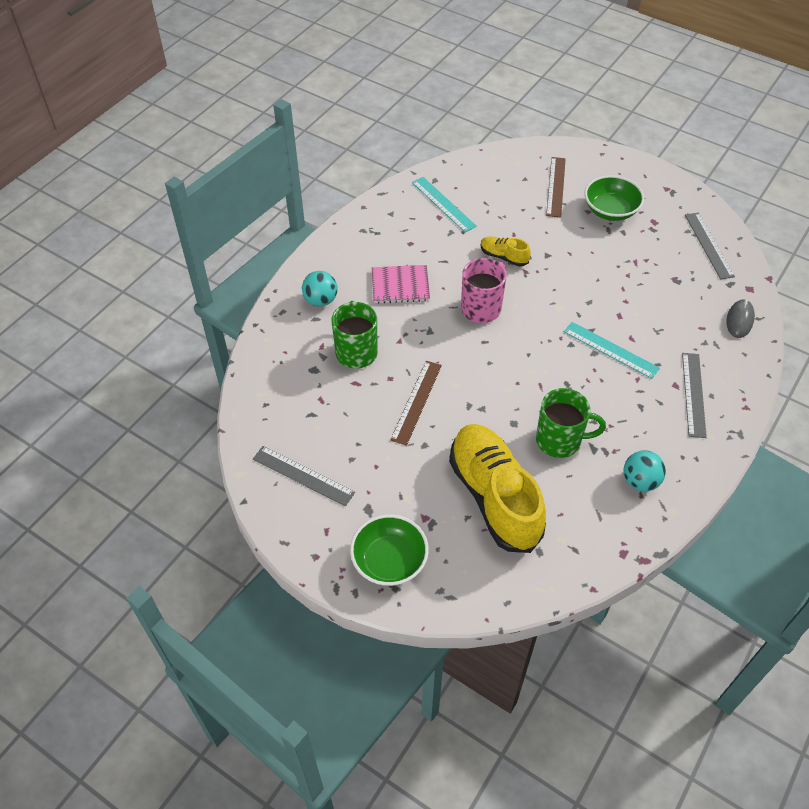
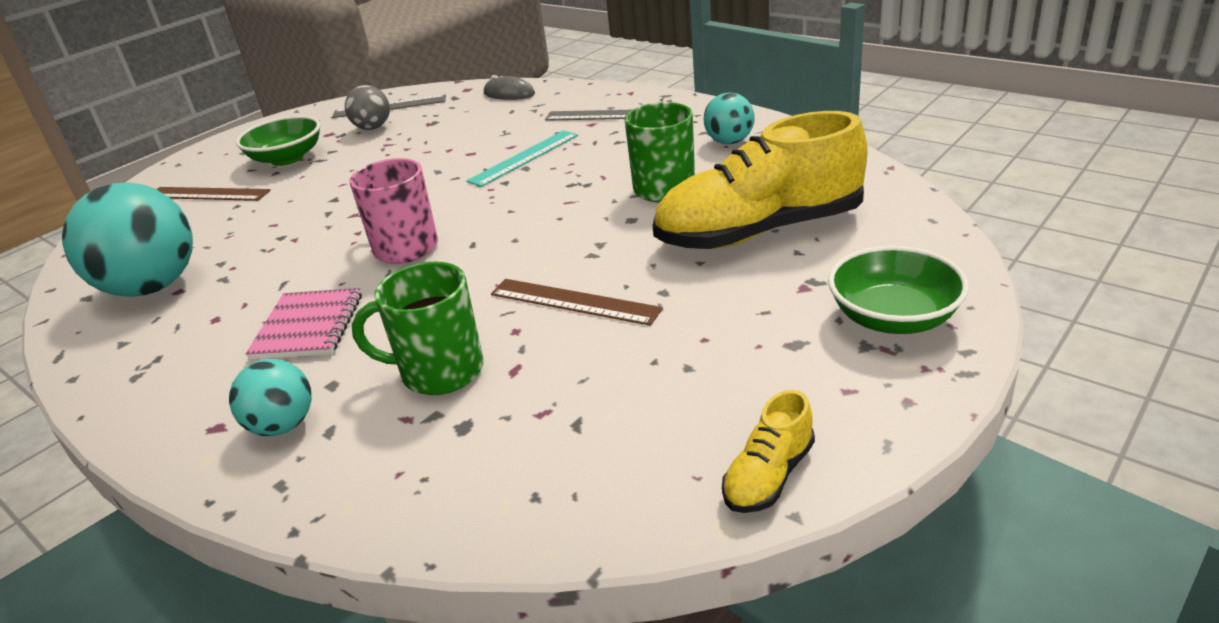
camera: 80 degrees left, 20 degrees down
(303, 475) = (725, 427): grey ruler -> none
(443, 204) = (152, 287): turquoise ruler -> turquoise ball
(503, 257) = (313, 231): yellow shoe -> yellow shoe (768, 476)
(665, 245) = (373, 128): none -> grey ball

